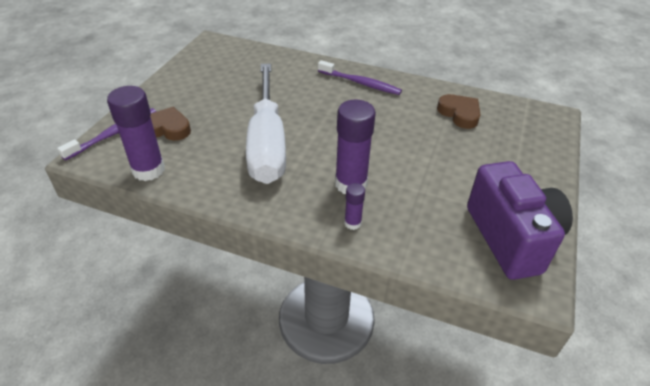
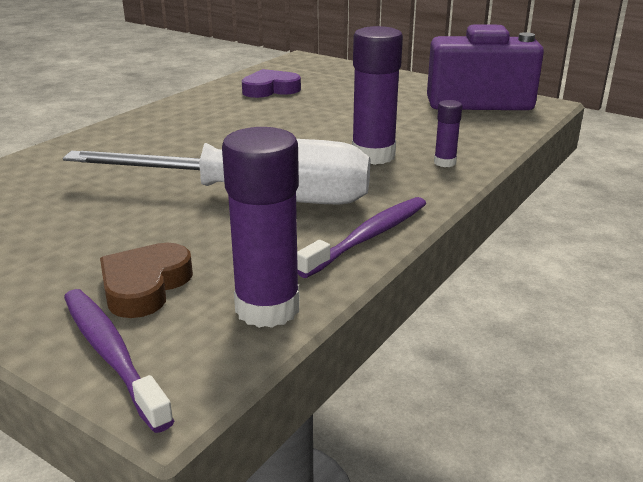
camera: 75 degrees left, 15 degrees down
(360, 83) = (155, 125): purple toothbrush -> purple toothbrush (368, 237)
(459, 114) = (270, 89): brown heart -> purple heart

